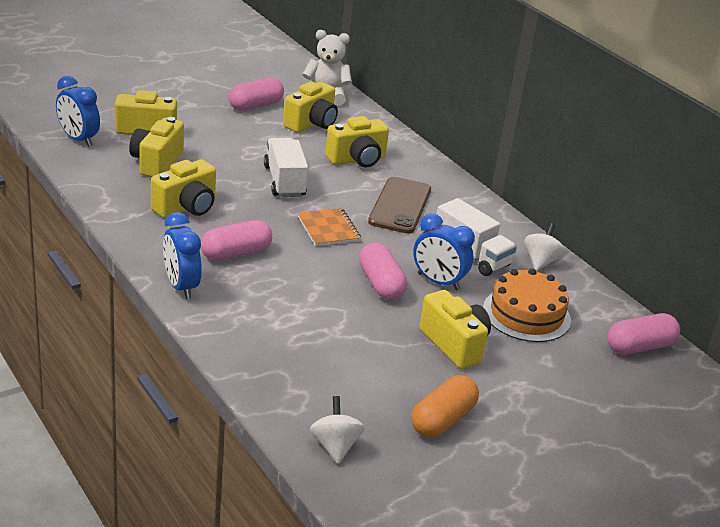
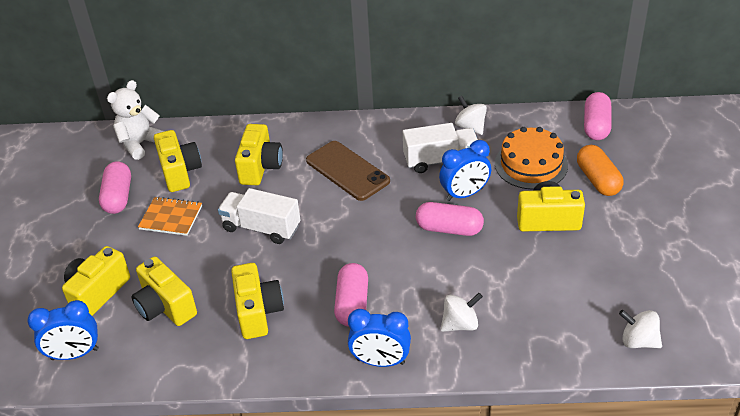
camera: 50 degrees left, 10 degrees up
(262, 321) = (460, 324): none -> white spinning top
(328, 229) = (353, 229): orange notebook -> orange notebook (171, 217)
(442, 420) = (632, 265): orange capsule -> orange capsule (598, 180)

